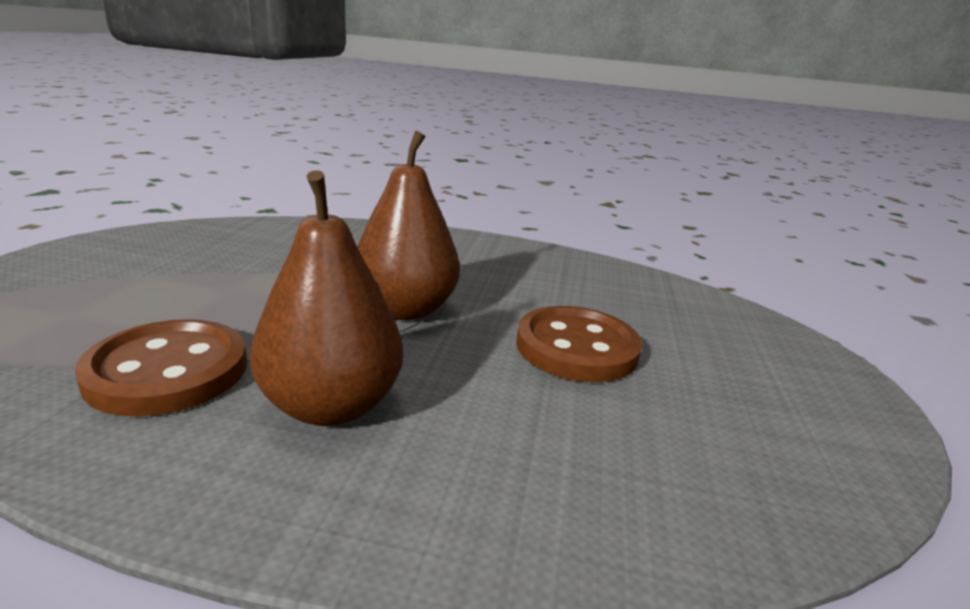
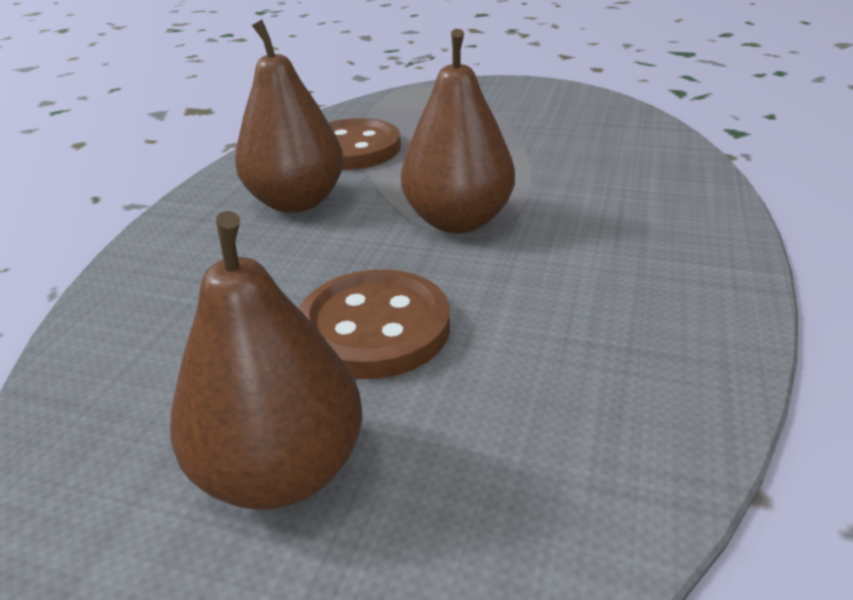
camera: 100 degrees right, 10 degrees up
(737, 377) = (282, 471): none -> brown pear

